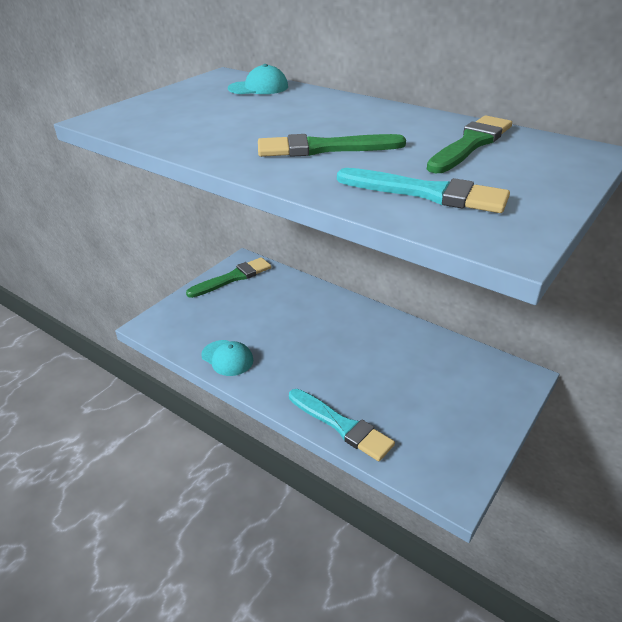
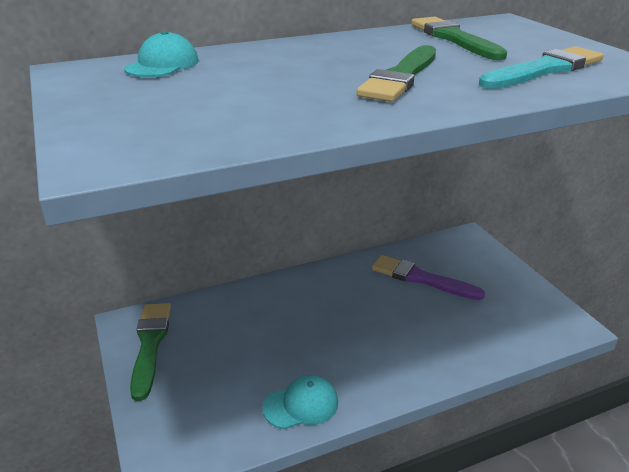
camera: 60 degrees left, 5 degrees down
(342, 426) = (467, 357): turquoise brush -> none
(421, 367) = (421, 278): none -> purple brush

